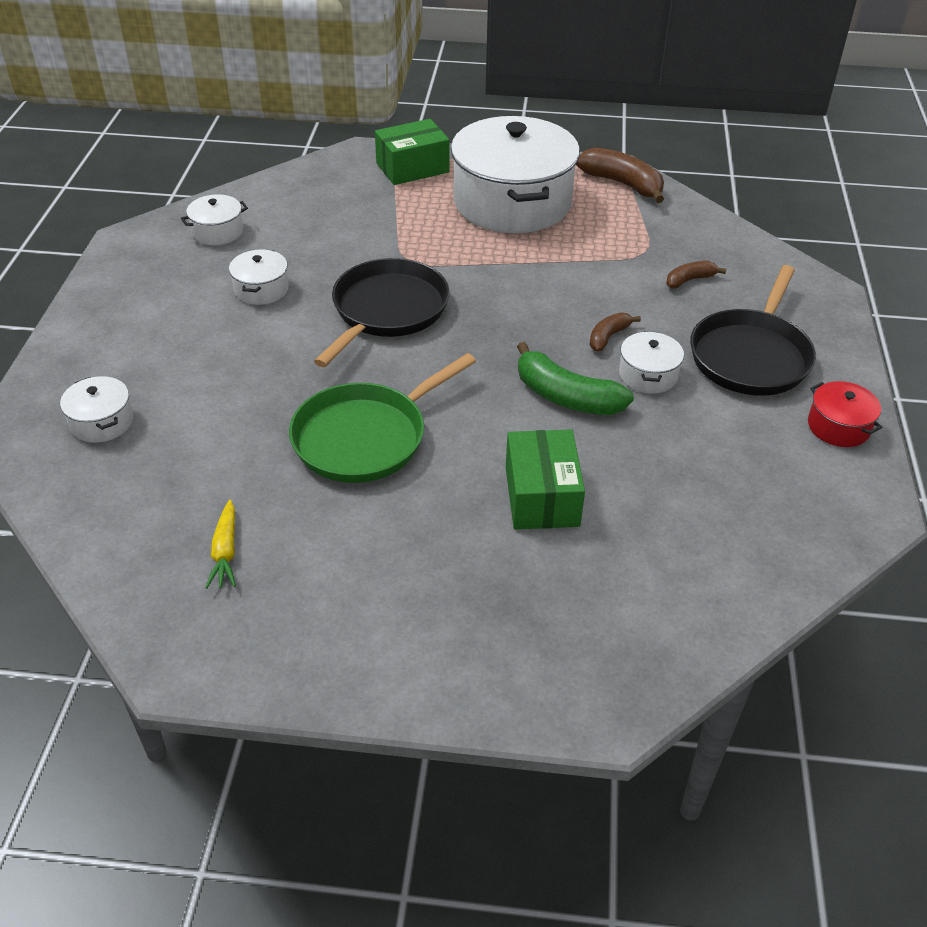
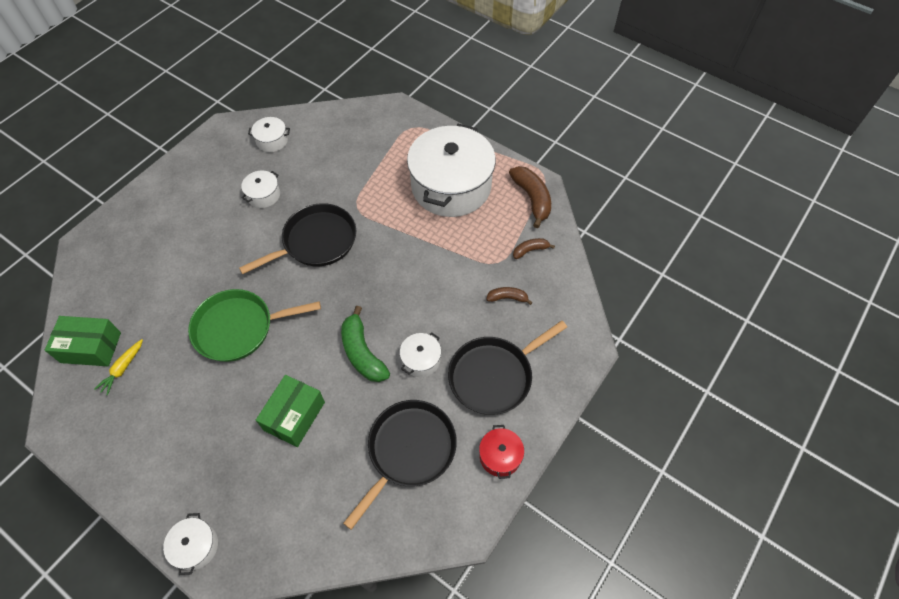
camera: 30 degrees right, 15 degrees up
(102, 422) = (126, 254): white pot -> white pot (196, 546)
(412, 168) = (414, 132): green box -> green box (91, 347)
(608, 337) = (421, 320): brown banana -> brown banana (530, 250)
(727, 467) = (409, 450): none -> black pan

